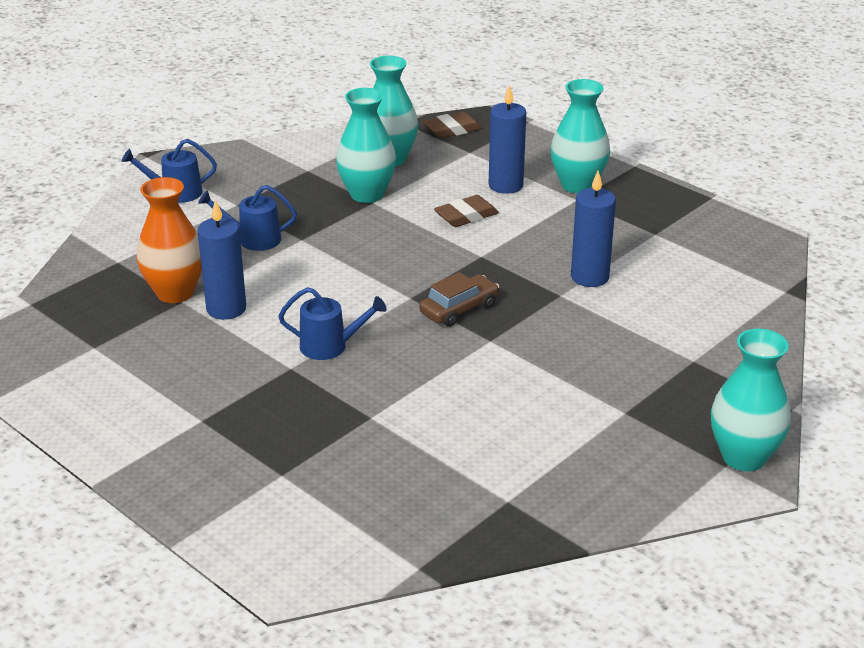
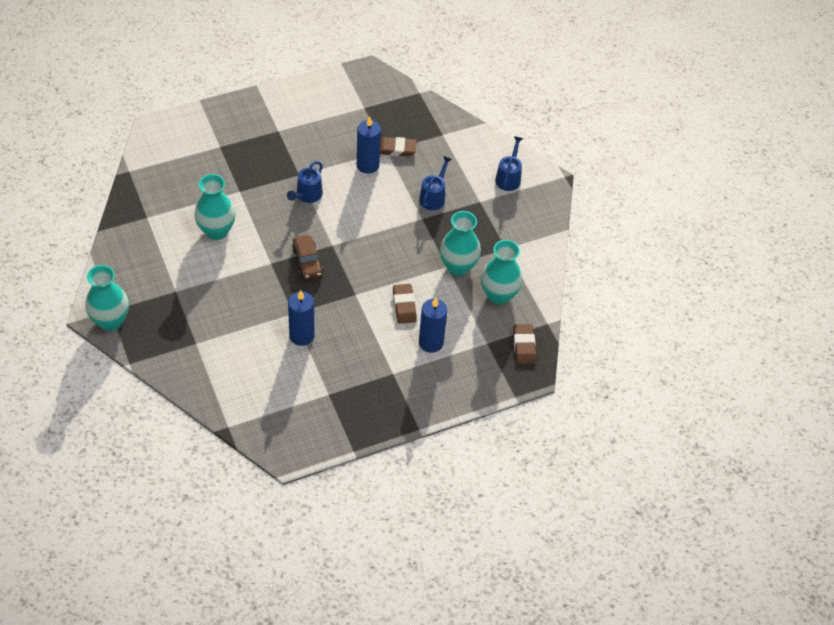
camera: 110 degrees right, 20 degrees up
(175, 293) = (396, 149): orange vase -> brown eraser
(577, 185) = (410, 382): turquoise vase -> turquoise vase (216, 231)

